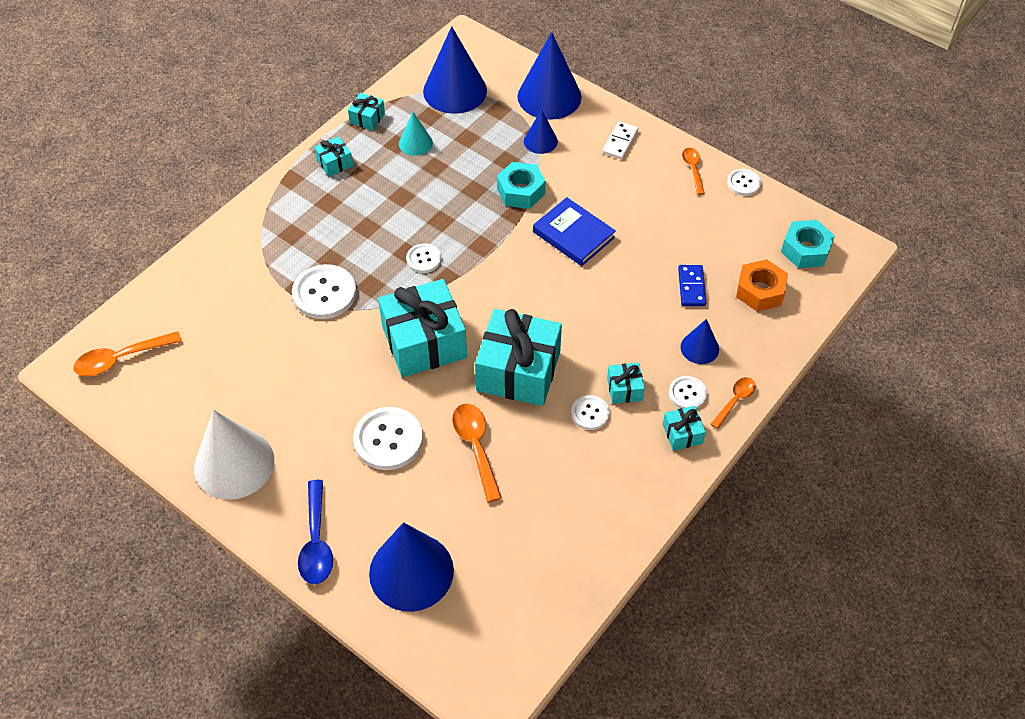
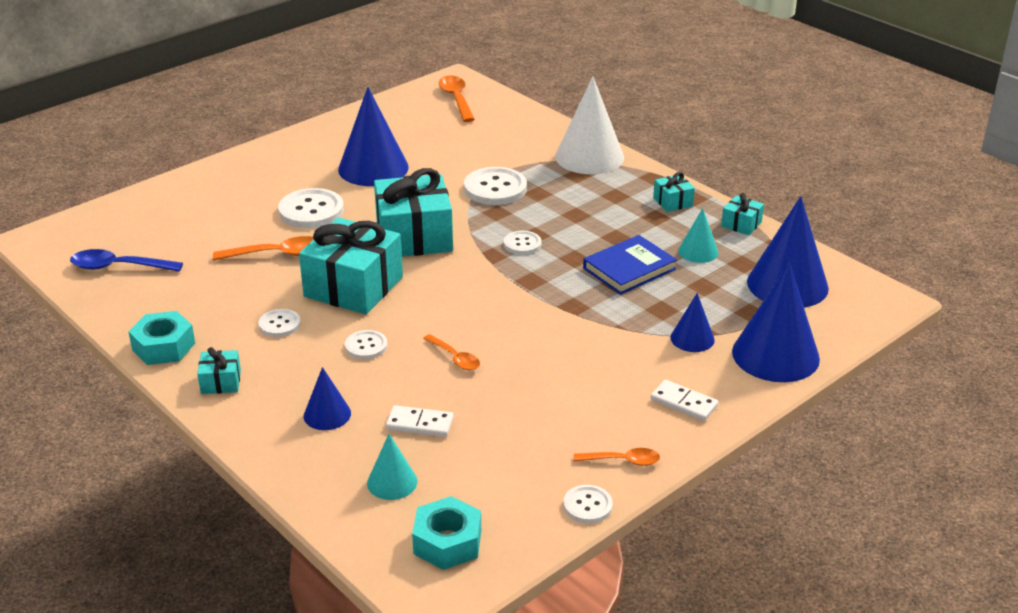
camera: 100 degrees right, 20 degrees down
(234, 464) = (326, 142): white cone -> white cone (589, 157)
(316, 542) = (230, 173): blue spoon -> blue spoon (118, 267)
(411, 571) = (173, 213): blue cone -> blue cone (373, 168)
(521, 191) = (608, 315): turquoise nut -> turquoise nut (163, 347)
(573, 234) = (530, 345): blue book -> blue book (629, 269)
(624, 389) = (298, 351): turquoise gift -> none
(687, 394) = (269, 394): white button -> white button (366, 346)
(691, 287) = (420, 424): blue domino -> white domino
(735, 401) = (241, 428): orange spoon -> orange spoon (455, 358)
(760, 291) = (392, 482): orange nut -> turquoise cone

